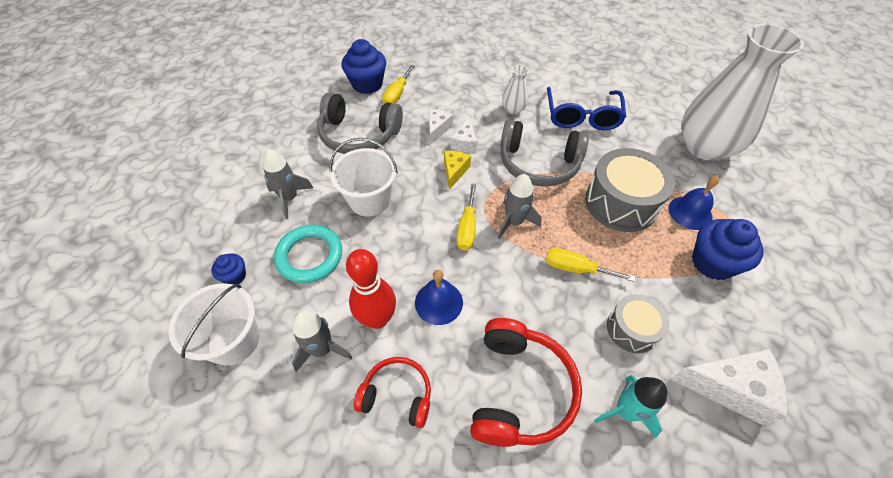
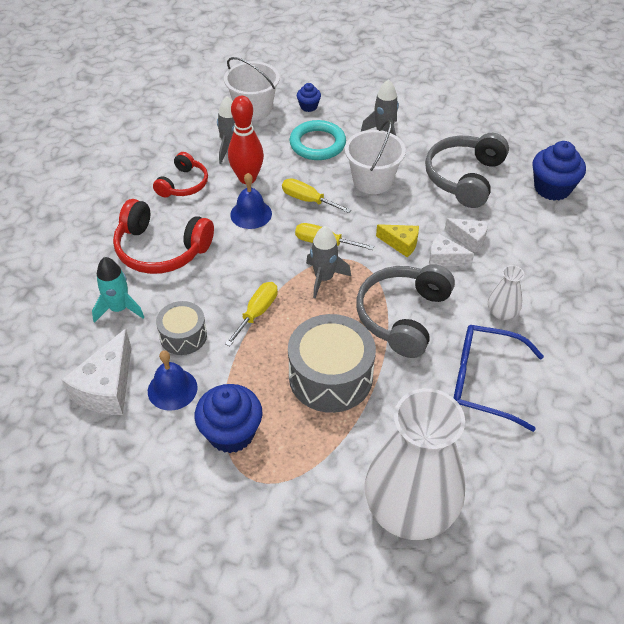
camera: 100 degrees right, 5 degrees down
(397, 94) = (533, 211): yellow screwdriver -> yellow screwdriver (308, 200)
(690, 212) = (302, 441): blue bell -> blue bell (172, 389)

